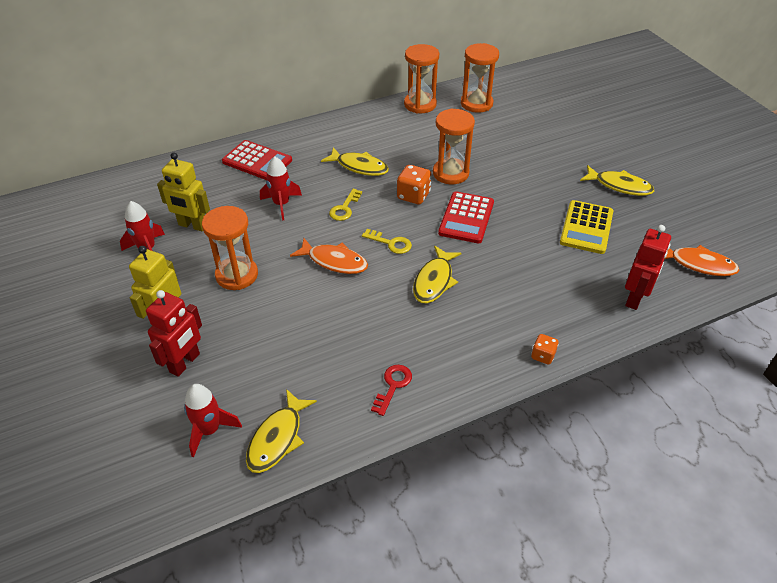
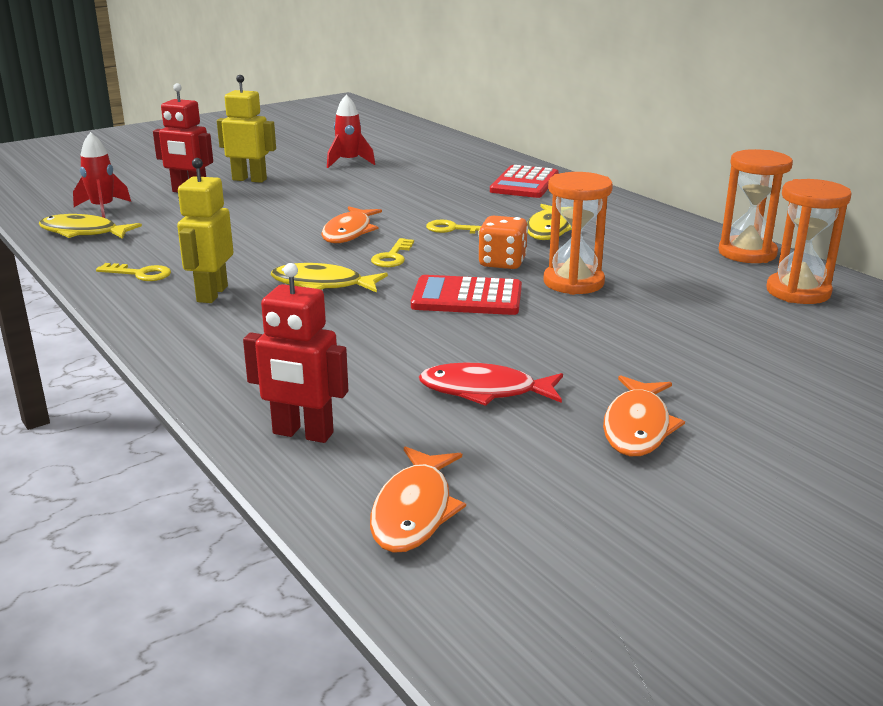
camera: 80 degrees right, 20 degrees down
(192, 225) = (392, 172): yellow robot -> yellow robot (211, 294)
(237, 275) = (316, 196): orange hourglass -> none
(281, 204) = (446, 201): red rocket -> none
(393, 386) = (140, 274): red key -> yellow key
(543, 356) = (175, 357): orange dice -> none
(586, 227) = (484, 391): yellow calculator -> red fish
(619, 186) = (637, 427): yellow fish -> orange fish

